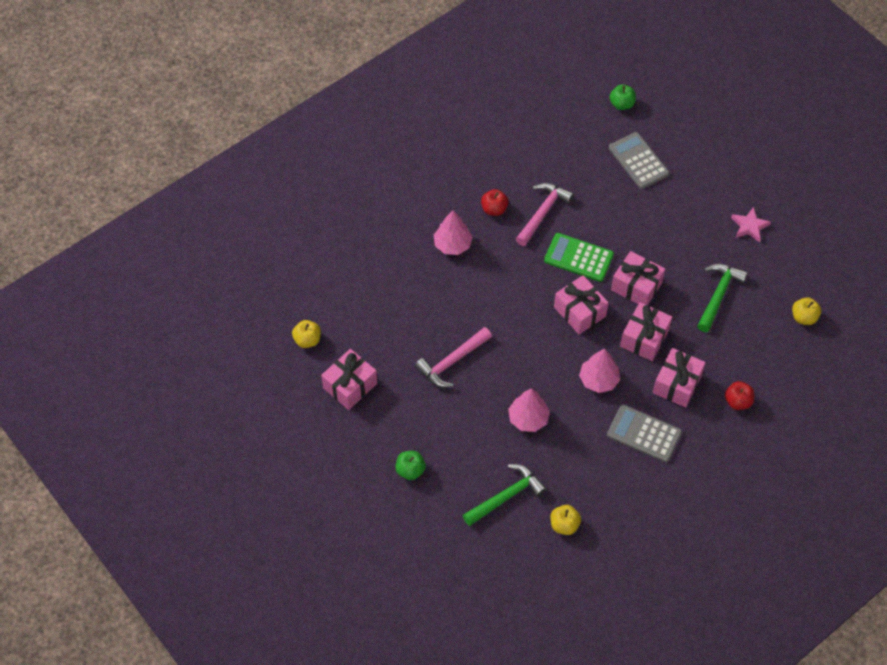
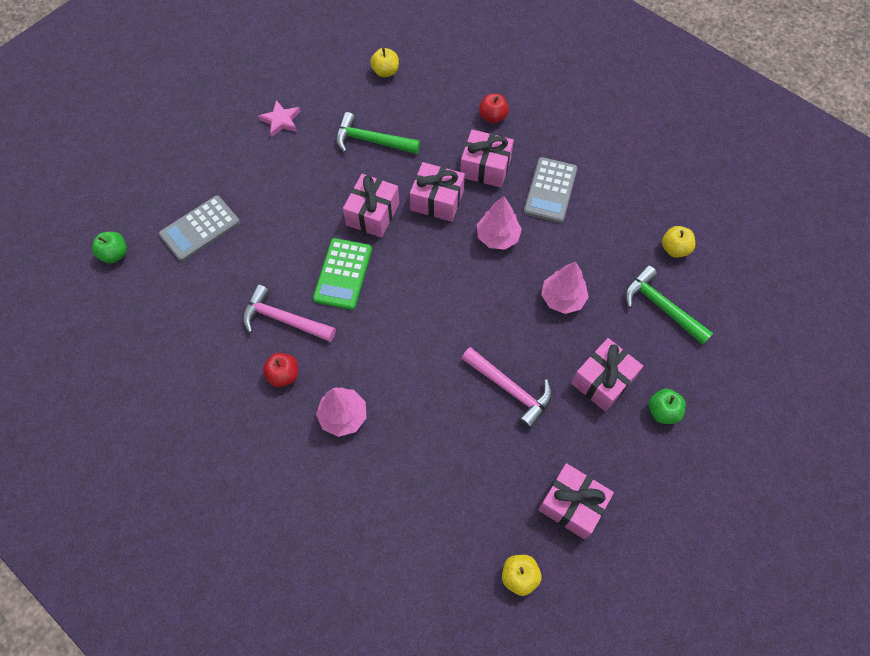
camera: 100 degrees left, 5 degrees up
(579, 312) = (415, 264): pink gift -> pink gift (603, 380)

